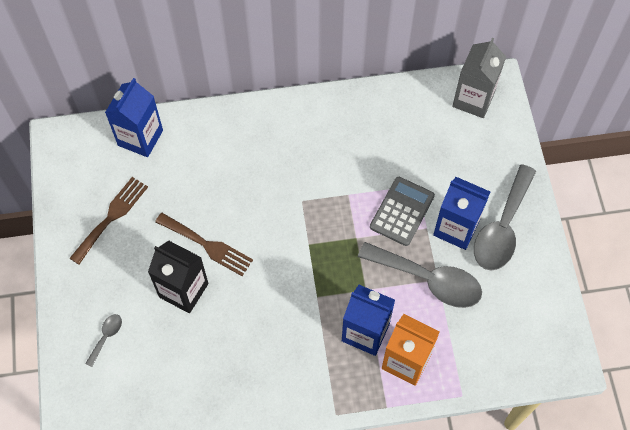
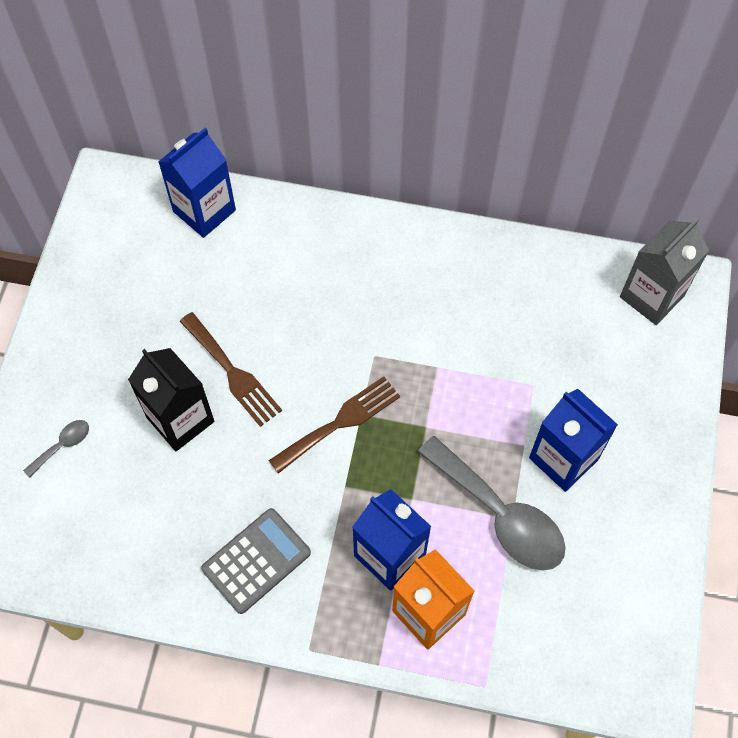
camera: 20 degrees right, 0 degrees up
(111, 217) = (130, 297): brown fork -> brown fork (340, 422)
(402, 211) = (499, 412): grey calculator -> grey calculator (256, 561)
(502, 228) = (626, 479): grey spoon -> none

